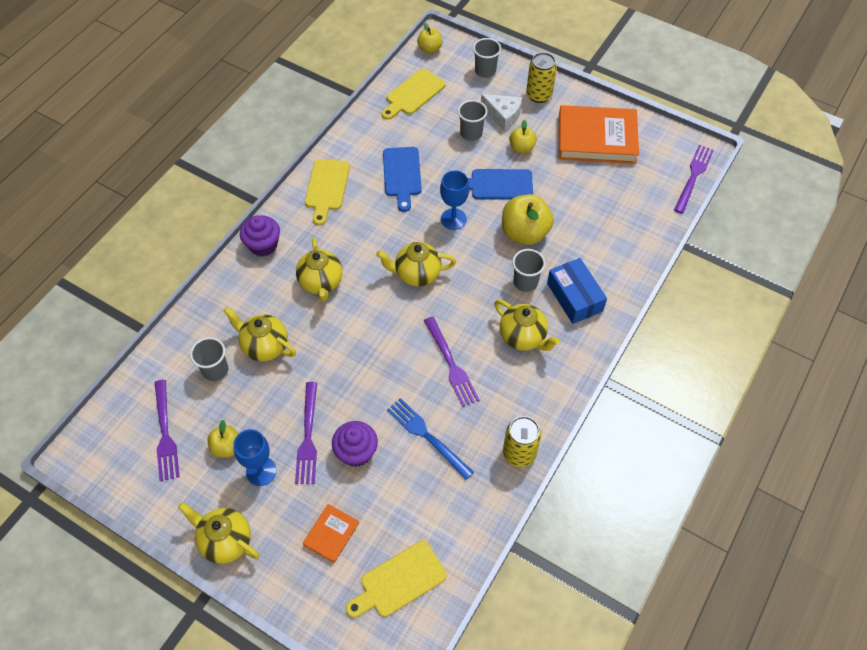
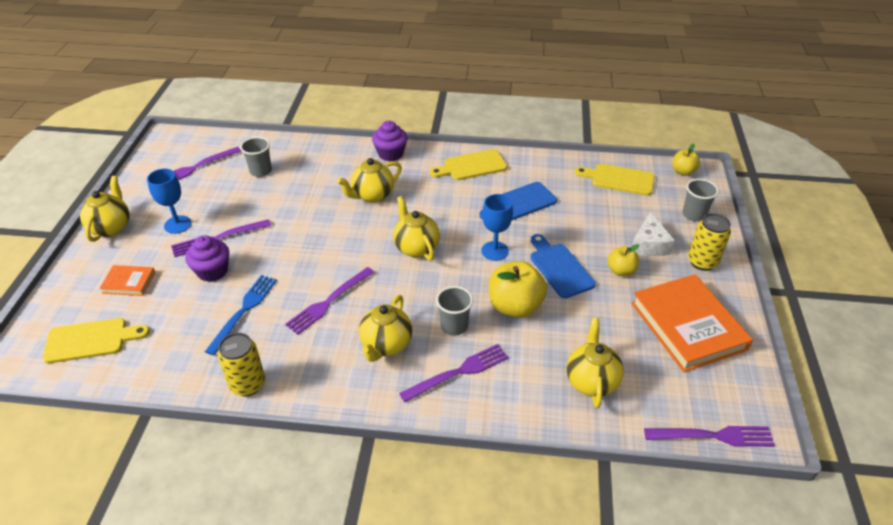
camera: 65 degrees right, 15 degrees down
(227, 447) = (194, 200): yellow apple -> none
(264, 346) = (294, 187): yellow teapot -> yellow teapot (591, 381)
(399, 581) = (91, 340): yellow cutting board -> yellow cutting board turned 135 degrees clockwise
(471, 133) = (607, 230): grey cup -> none
(574, 297) = (459, 372): blue box -> purple fork

